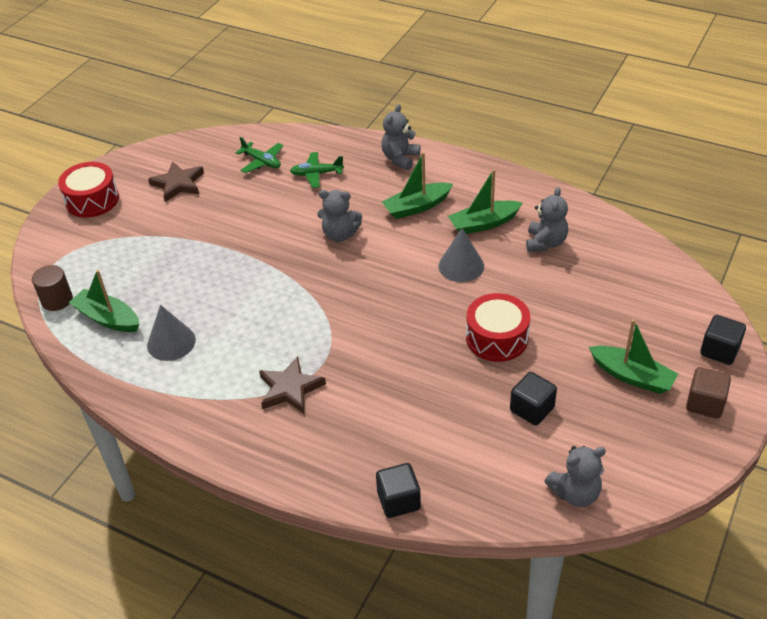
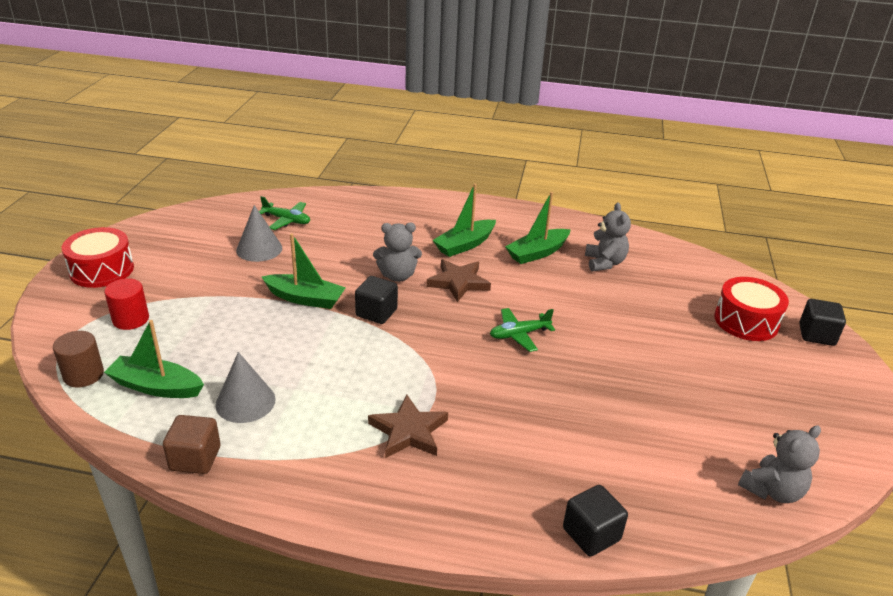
camera: 20 degrees left, 10 degrees down
(103, 252) = (131, 319): none -> red cylinder
(178, 184) = (200, 247): brown star -> brown star (458, 282)
(316, 174) = (349, 226): green plane -> green plane (519, 334)
(400, 158) = (428, 207): grey teddy bear -> none
(461, 266) = (535, 290): grey cone -> grey cone (259, 249)
(497, 338) = (605, 350): red drum -> red drum (746, 321)
(532, 409) = (678, 413): black cube -> black cube (376, 313)
(632, 376) = (755, 368): green boat -> green boat (305, 299)
(705, 403) = (835, 383): brown cube -> brown cube (195, 458)

